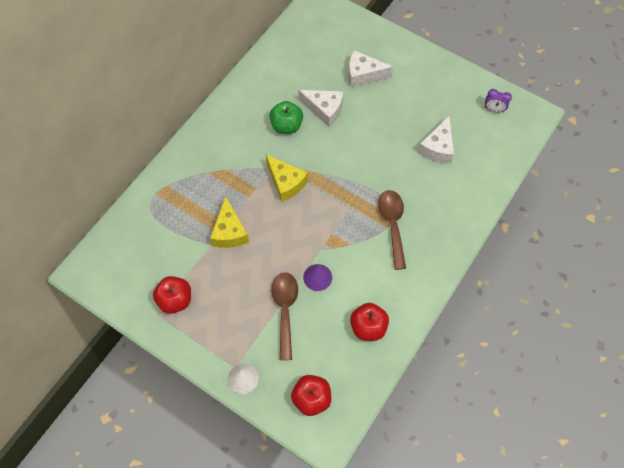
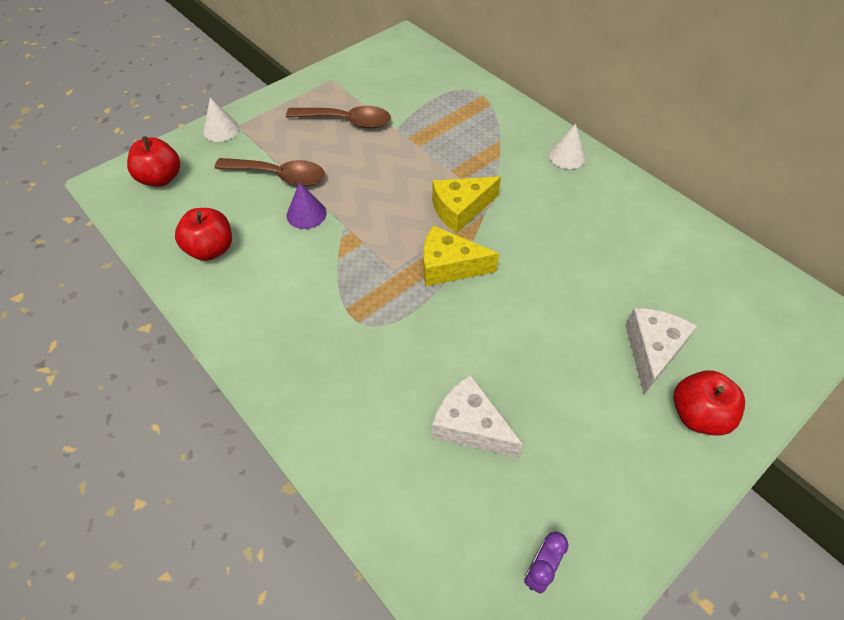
camera: 105 degrees right, 10 degrees down
(175, 300) = (339, 94): red apple -> red apple (698, 415)
(216, 128) = (567, 156): none -> white cone
(229, 232) = (406, 146): yellow cheese -> yellow cheese (449, 266)
(286, 126) = (558, 228): green apple -> none
(324, 110) = (582, 279): white cheese -> none
(392, 225) = (347, 316): brown spoon -> brown spoon (347, 121)

